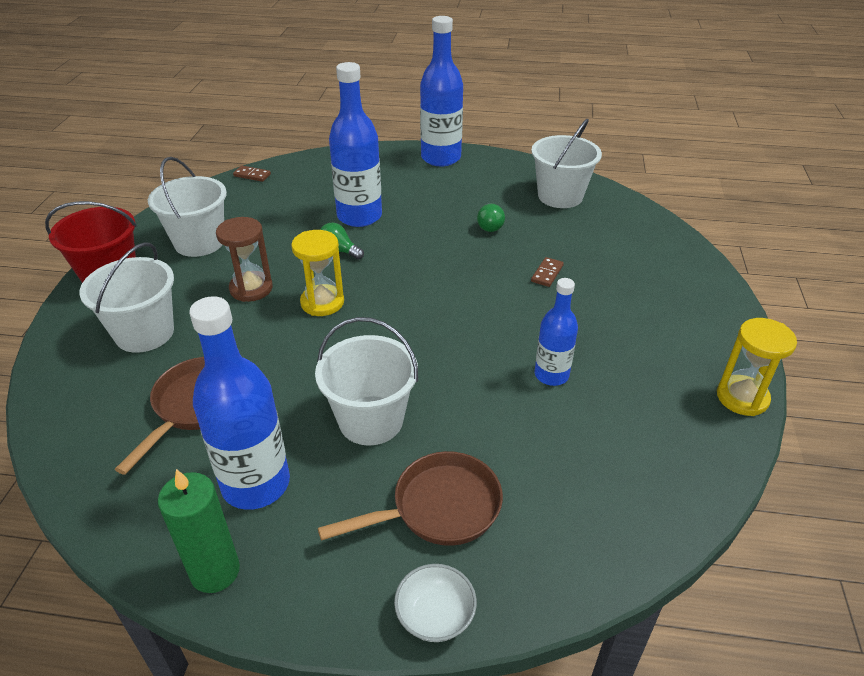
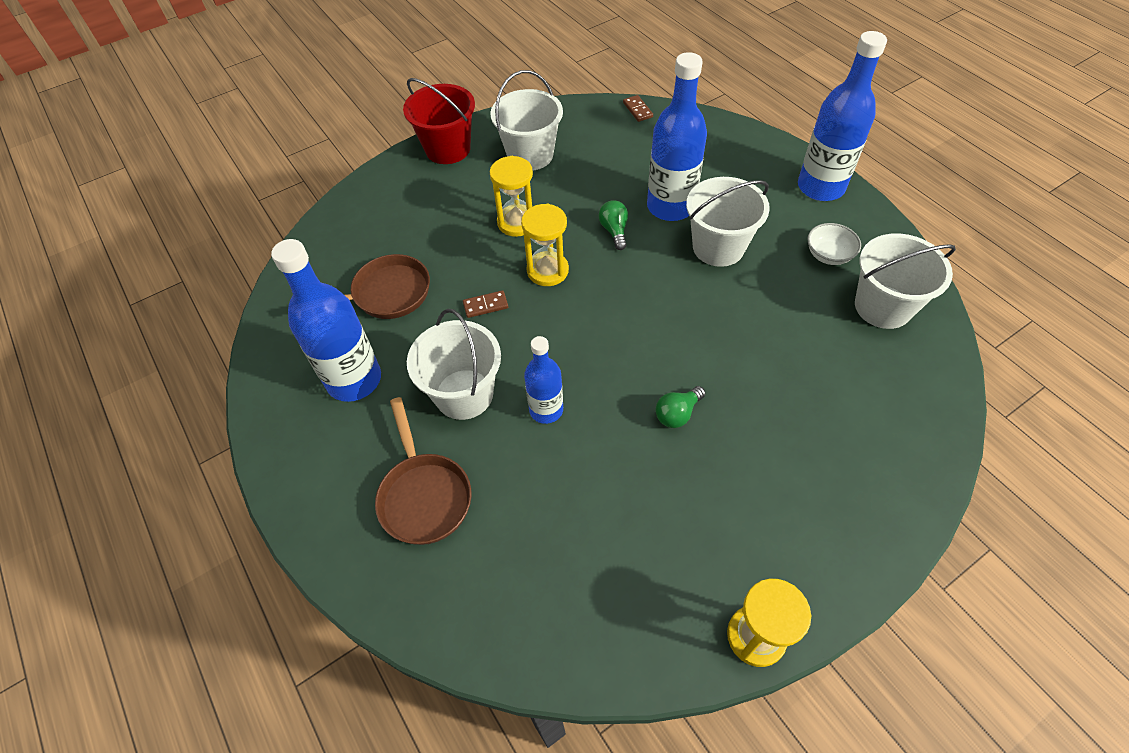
camera: 50 degrees right, 15 degrees up
(144, 333) = (418, 213): white bucket -> white bucket (718, 247)
(215, 571) = (277, 417): green candle -> none
(251, 288) = (517, 222): brown hourglass -> yellow hourglass
(435, 615) = (338, 560): white bowl -> white bowl (828, 255)
(438, 508) = (424, 495): brown pan -> brown pan turned 45 degrees clockwise
(489, 226) = (768, 292): green light bulb -> green light bulb (677, 414)
(547, 273) = (753, 378): brown domino -> brown domino (485, 305)
(551, 375) = (627, 470): blue bottle -> blue bottle (546, 410)

